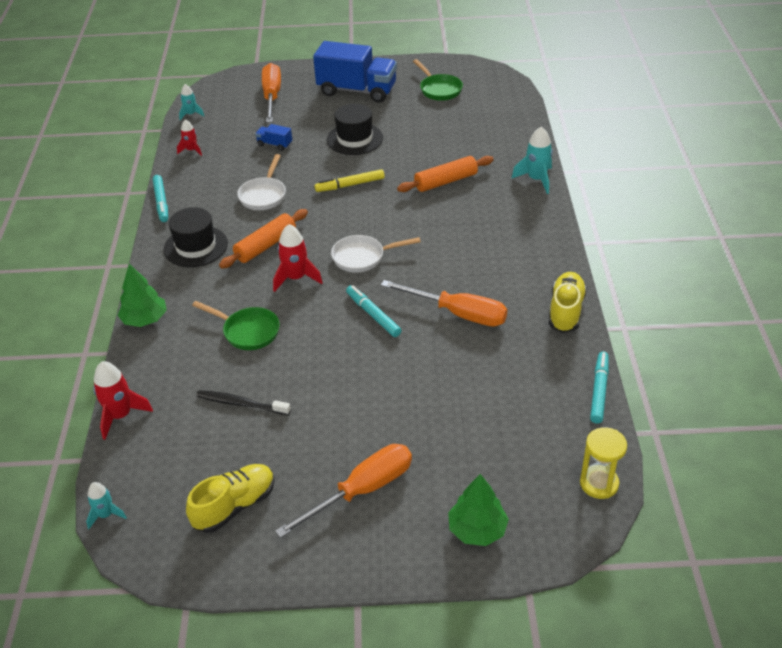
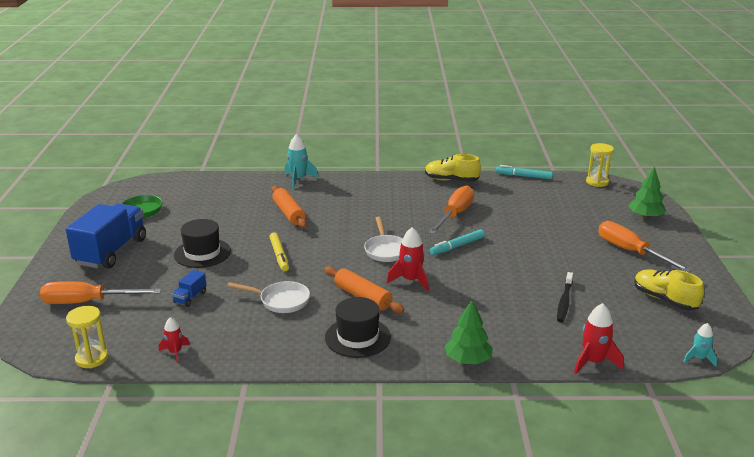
camera: 90 degrees left, 15 degrees down
(161, 202) = (273, 366): turquoise marker -> none
(191, 114) = (92, 358): turquoise rocket -> yellow hourglass
(248, 331) = (480, 302): green pan -> none

